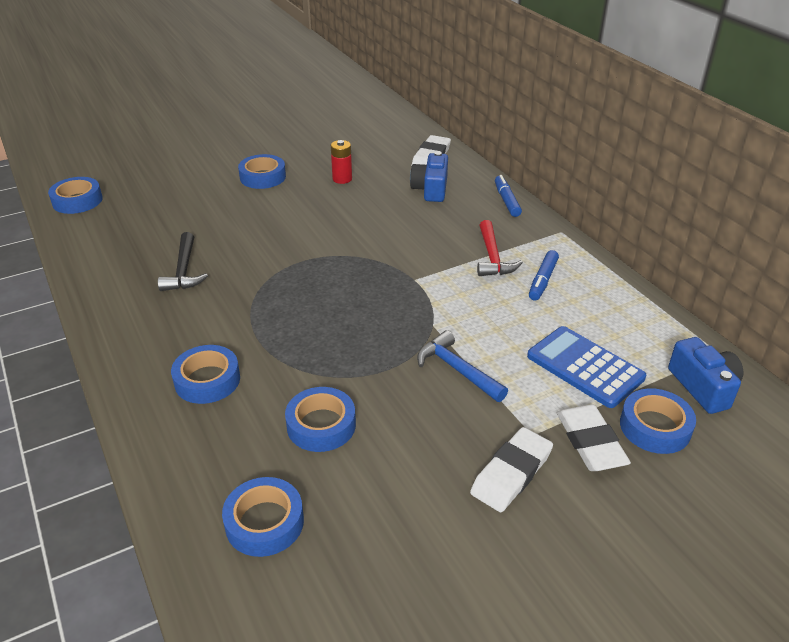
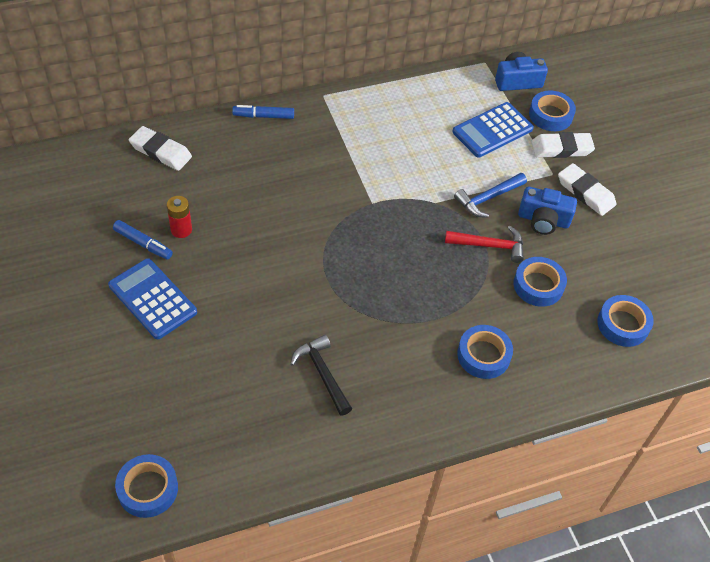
camera: 85 degrees left, 15 degrees up
(184, 270) = (322, 374): black hammer -> black hammer turned 120 degrees counterclockwise
(263, 177) = (152, 299): blue tape -> blue calculator
(431, 189) = (225, 164): blue camera -> blue camera (543, 220)
(492, 257) = (351, 146): red hammer -> red hammer (489, 246)
(542, 280) = (389, 125): blue marker -> blue marker (143, 244)

